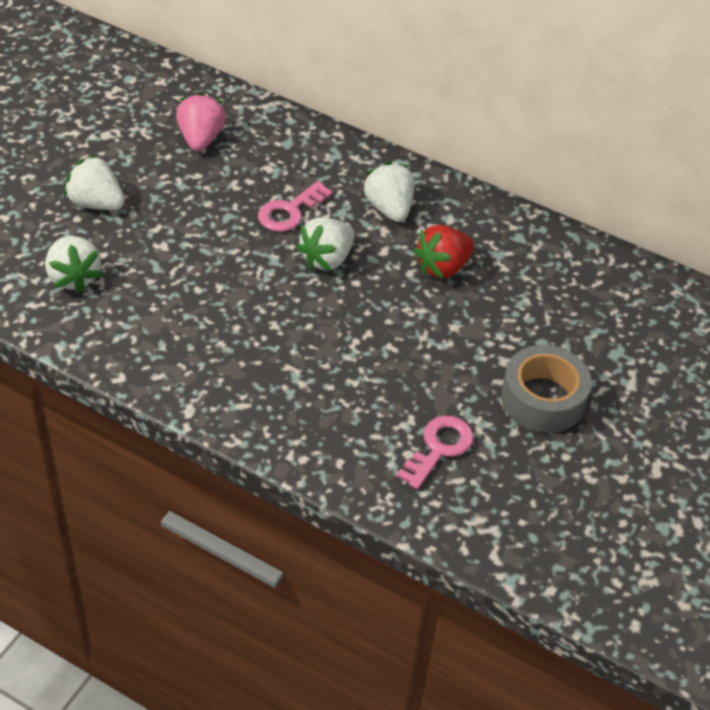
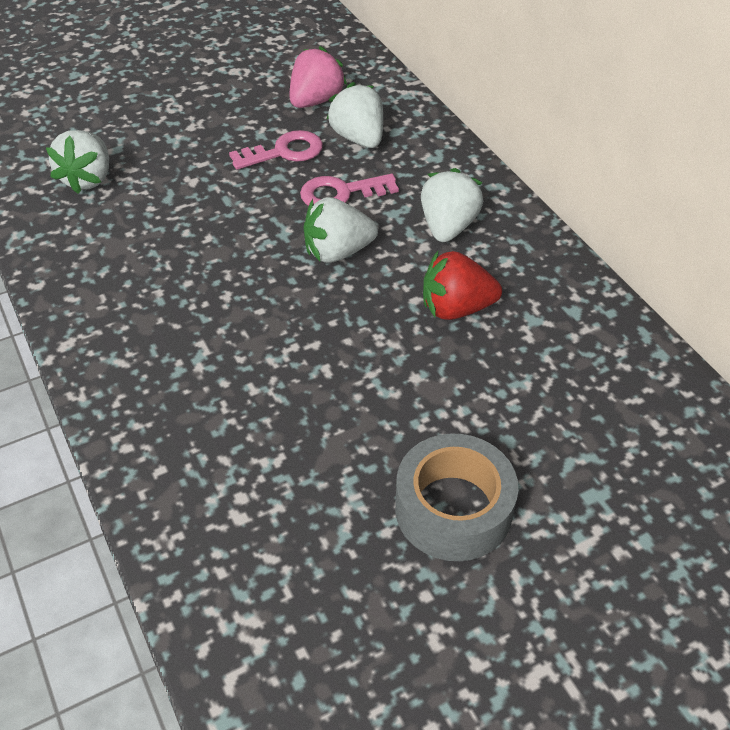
camera: 35 degrees right, 0 degrees up
(96, 203) = (169, 124): white strawberry -> white strawberry (358, 138)
(439, 448) = (280, 508): pink key -> pink key (284, 152)

